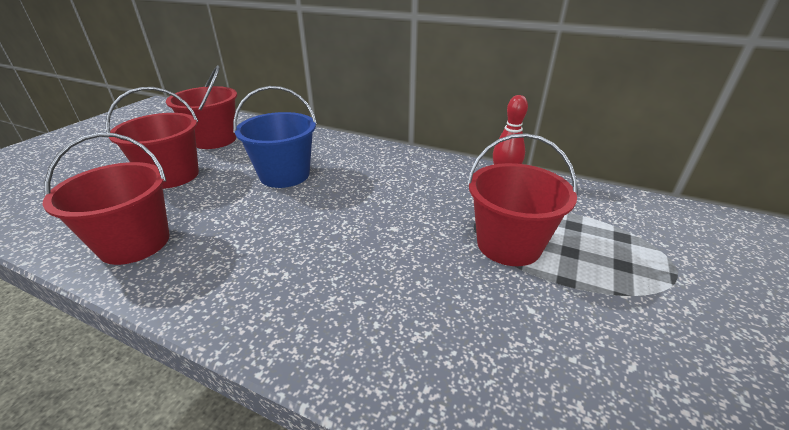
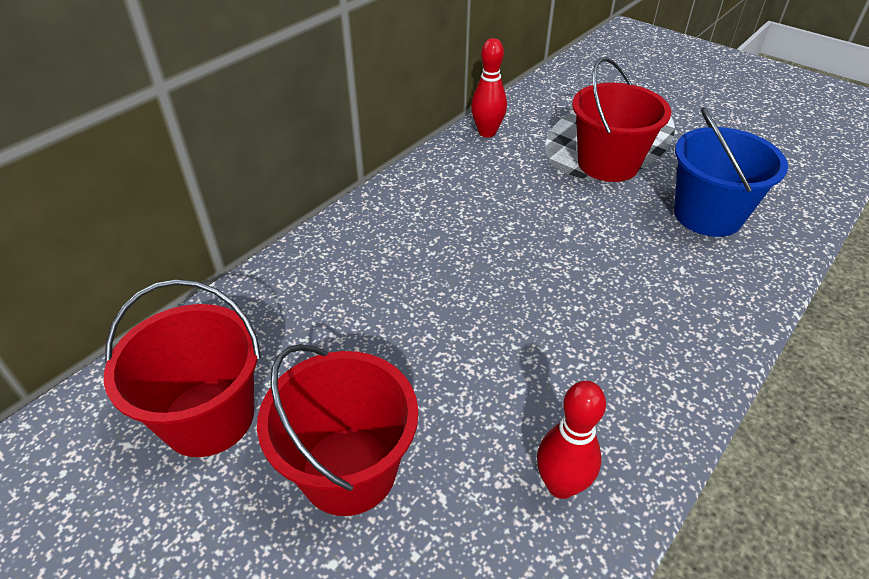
camera: 75 degrees left, 10 degrees up
(135, 243) = (561, 485): red bucket -> red bowling pin
(285, 175) = (409, 313): blue bucket -> blue bucket (707, 215)

